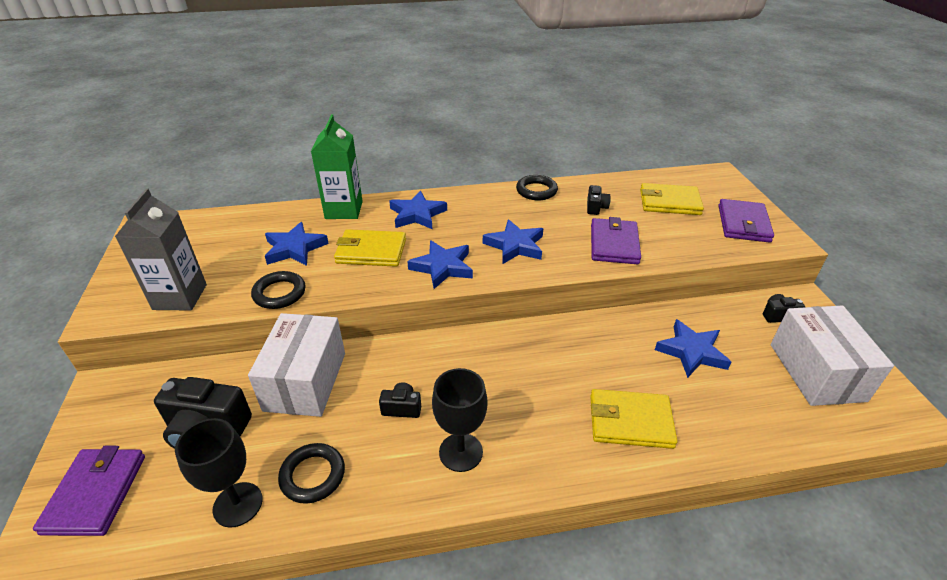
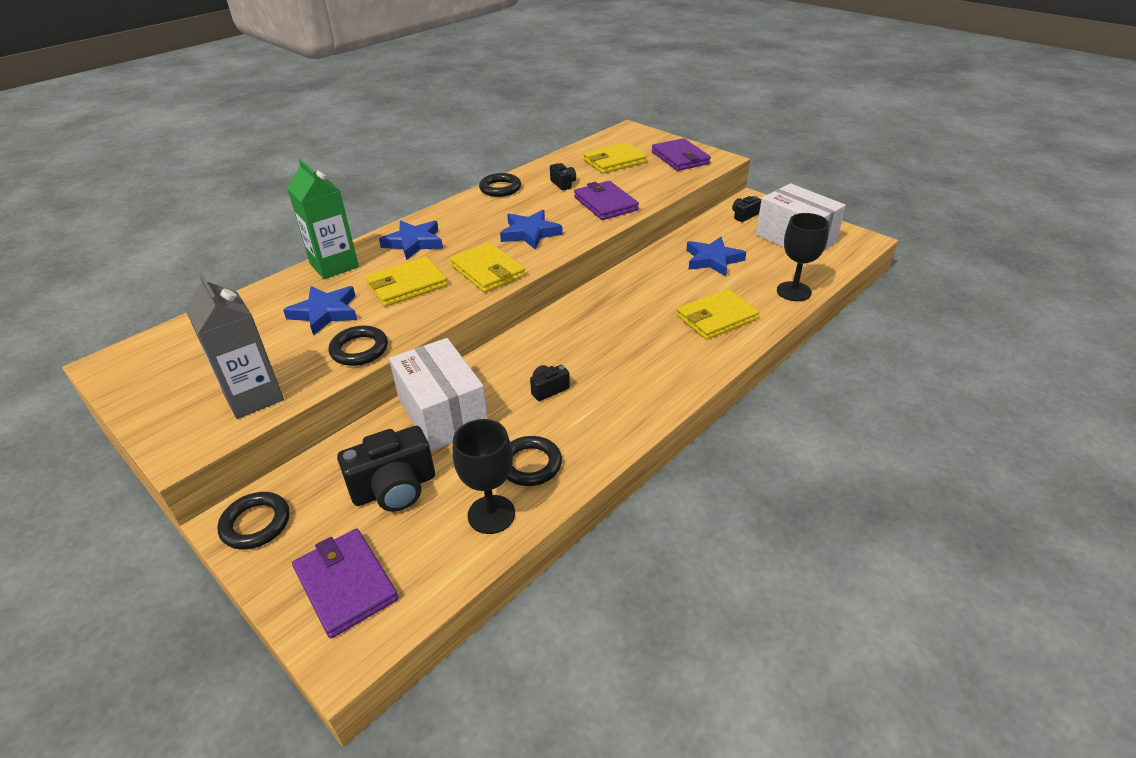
camera: 35 degrees left, 0 degrees up
(109, 399) = (256, 524): none -> black ring
(442, 267) = (488, 271): blue star -> yellow wallet
(461, 452) = (625, 392): black goblet -> black goblet (794, 291)

